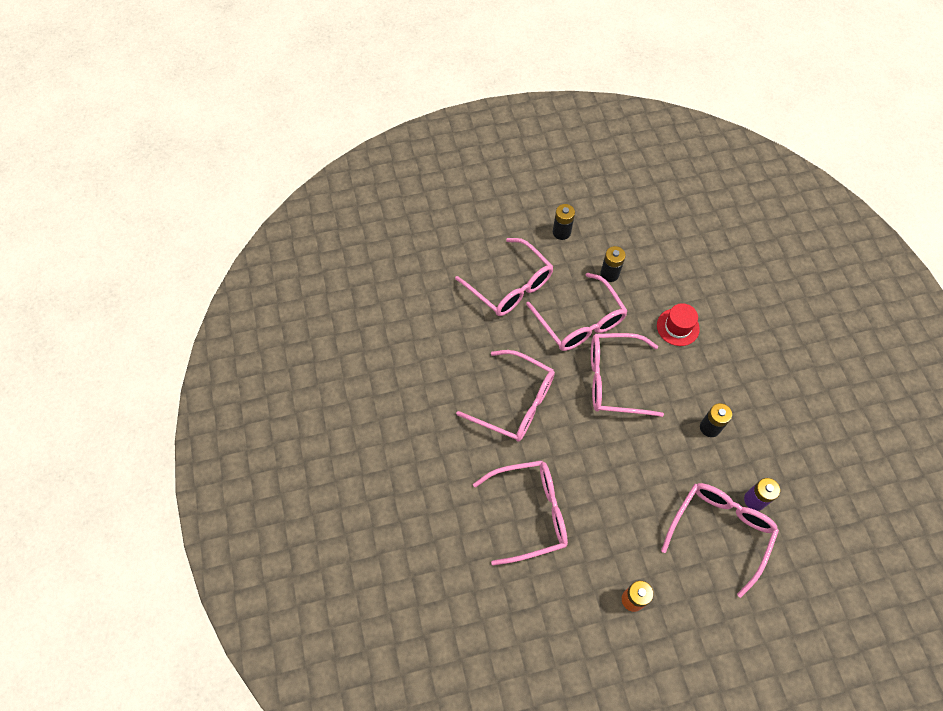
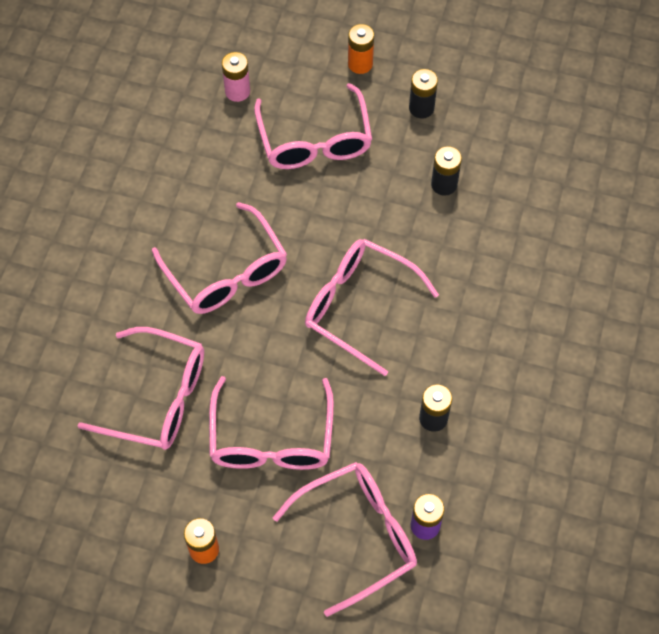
camera: 30 degrees right, 0 degrees up
(438, 278) = (237, 91): none -> pink battery
(504, 222) = (360, 64): none -> orange battery
(580, 322) = (367, 222): pink glasses -> pink glasses (271, 439)
(677, 327) = (481, 286): red hat -> none

